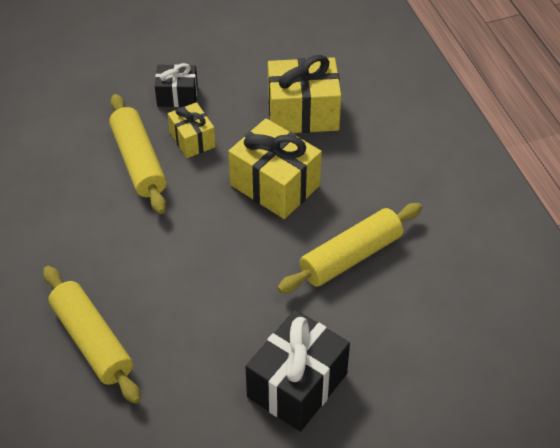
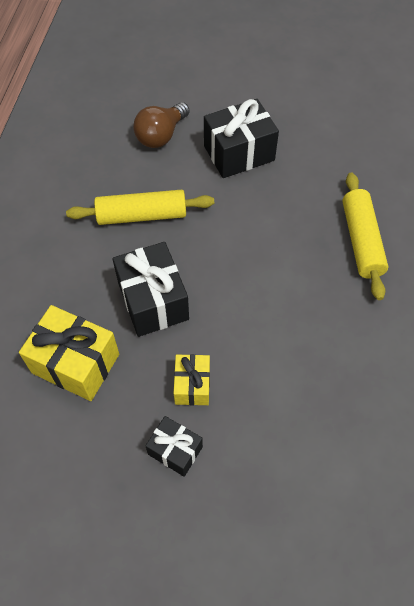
camera: 150 degrees left, 10 degrees up
(138, 162) = (253, 386): yellow rolling pin -> none
(275, 185) = (153, 301): yellow gift -> black gift
(409, 362) = (161, 135): none -> brown light bulb

